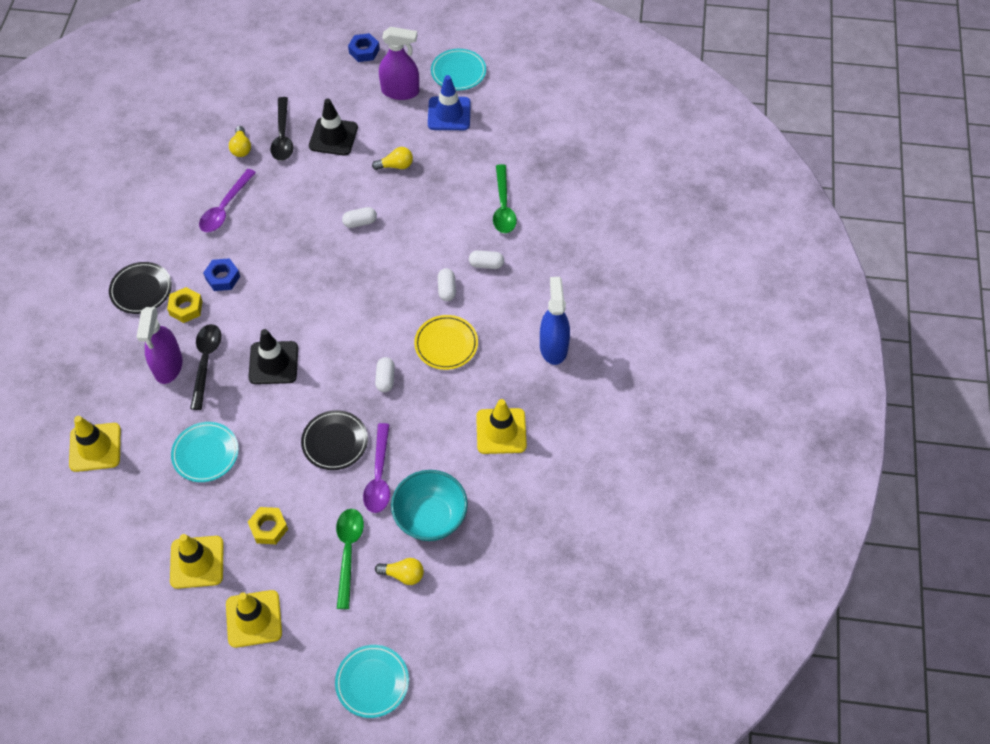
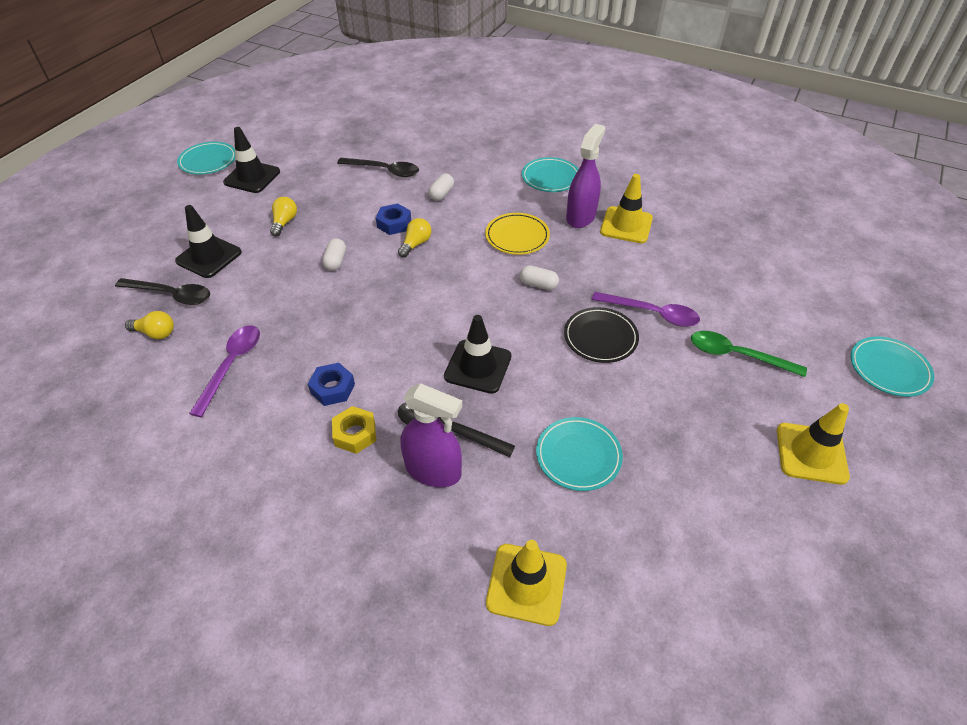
camera: 70 degrees left, 10 degrees down
(141, 290) = (297, 477): black plate -> none
(197, 562) = (729, 495): yellow traffic cone -> none
(225, 208) = (231, 365): purple spoon -> purple spoon turned 120 degrees counterclockwise
(268, 528) = (695, 415): yellow nut -> none
(364, 51) = (118, 212): blue nut -> blue nut (394, 223)
(400, 91) = (195, 200): purple spray bottle -> purple spray bottle (581, 216)
(403, 575) = (768, 320): yellow light bulb -> yellow light bulb (416, 244)
(430, 517) = (707, 288): turquoise bowl -> none
(447, 289) = (455, 223): white capsule -> none
(449, 114) = (252, 177): blue traffic cone -> black traffic cone
(503, 206) = (384, 171): green spoon -> black spoon
(553, 347) = (550, 178): blue spray bottle -> turquoise plate

